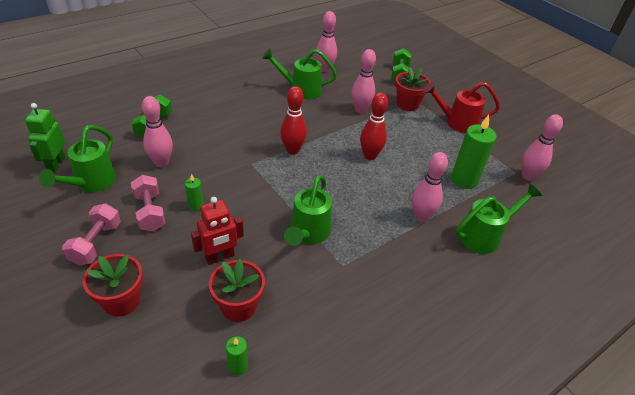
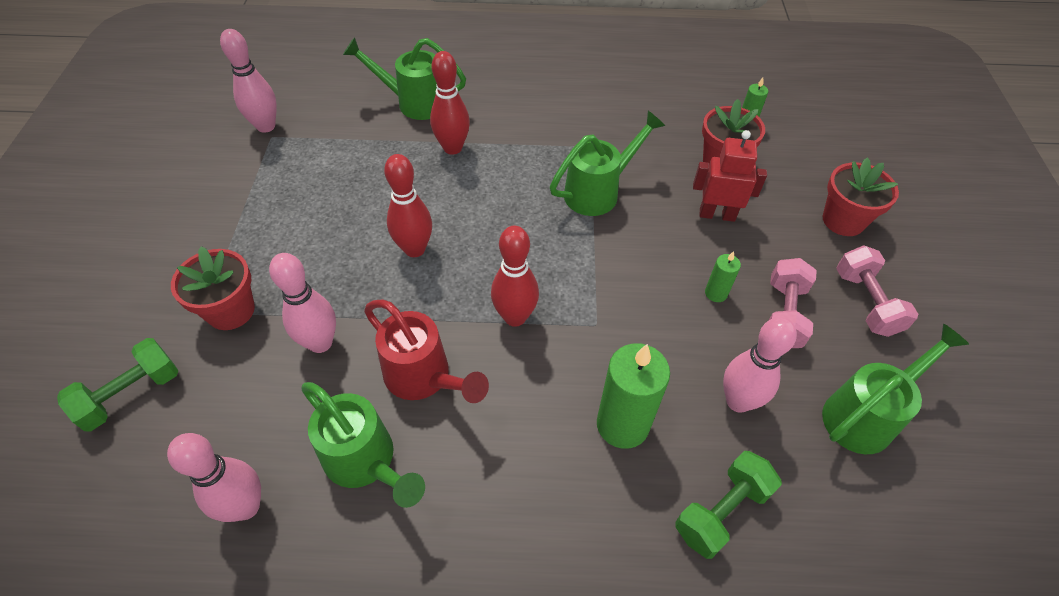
camera: 140 degrees left, 10 degrees up
(56, 164) = (928, 496): green robot -> none
(96, 243) = (866, 302): pink dumbbell -> pink dumbbell turned 60 degrees counterclockwise
(421, 217) = (452, 148): pink bowling pin -> red bowling pin
(456, 122) = (217, 236): red watering can -> red watering can (424, 378)
(464, 180) = (344, 159): green candle -> green candle (622, 424)

